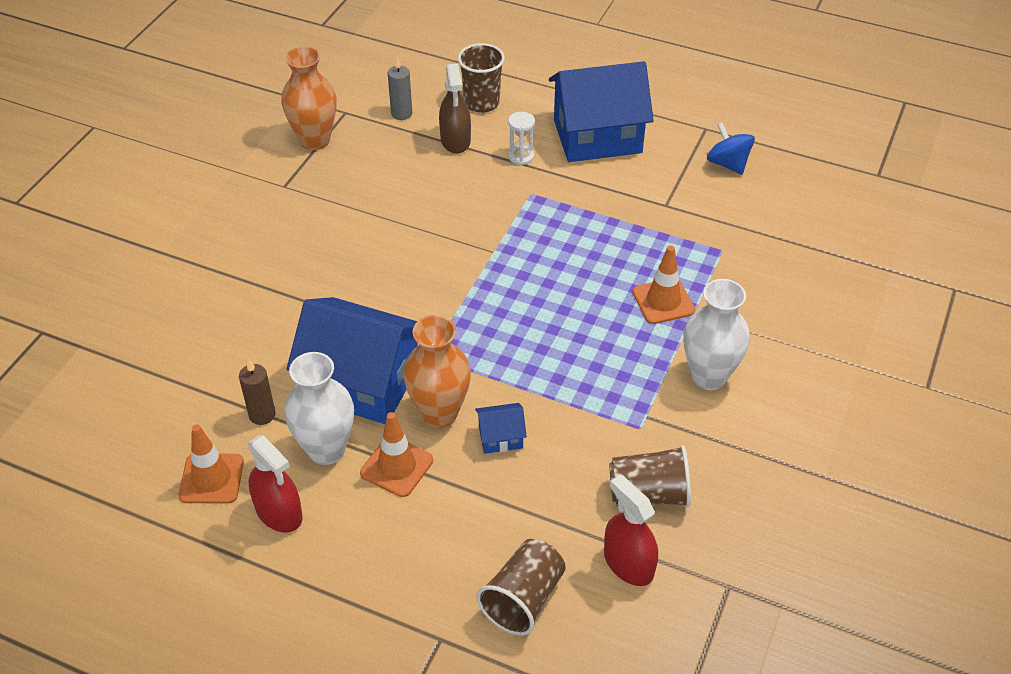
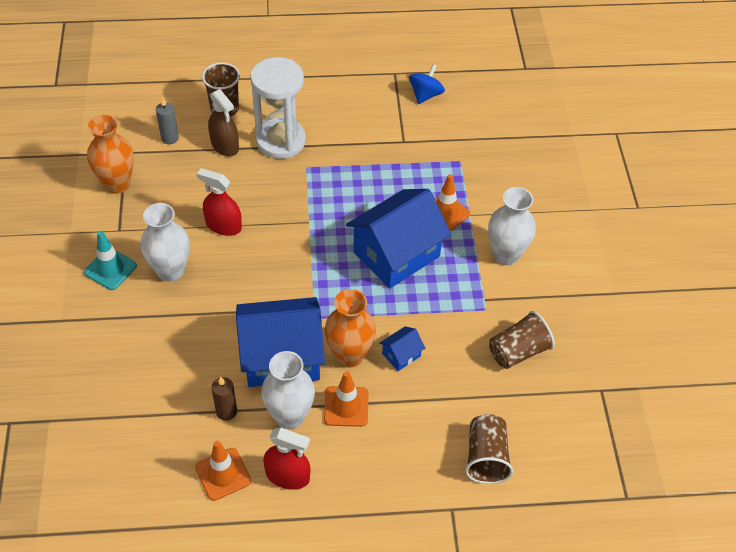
camera: 30 degrees left, 5 degrees up
(247, 221) = (110, 269): none -> turquoise traffic cone
(307, 247) = (170, 271): none -> white vase
(521, 156) = (281, 141): white hourglass -> white hourglass, size x2.42
(597, 136) = (324, 105): blue house -> blue house (396, 254)
(628, 563) = (534, 403): red spray bottle -> red spray bottle (223, 225)
(728, 164) = (425, 95): blue spinning top -> blue spinning top turned 90 degrees clockwise

